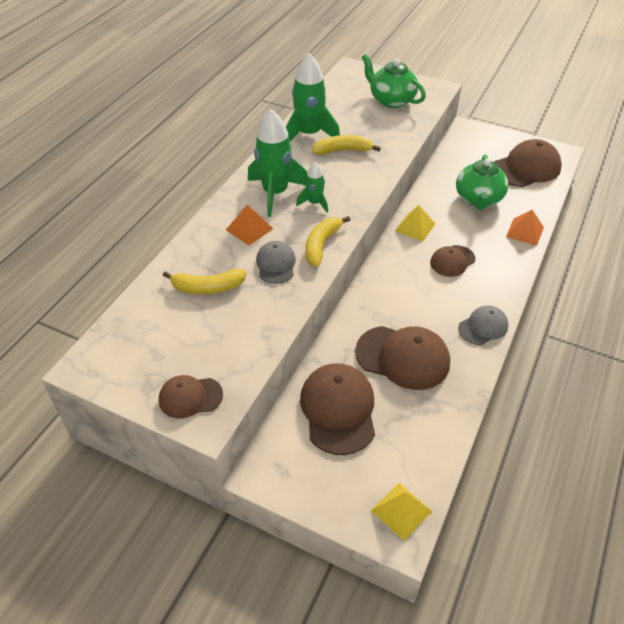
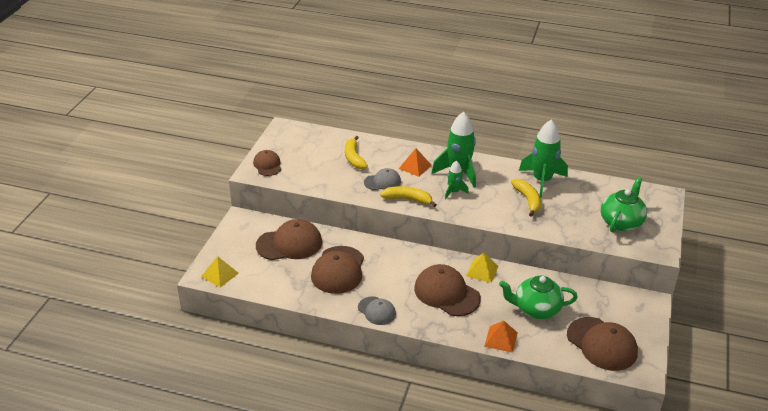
camera: 80 degrees right, 10 degrees down
(452, 261) = (446, 293): brown cap -> brown cap, size x1.72

